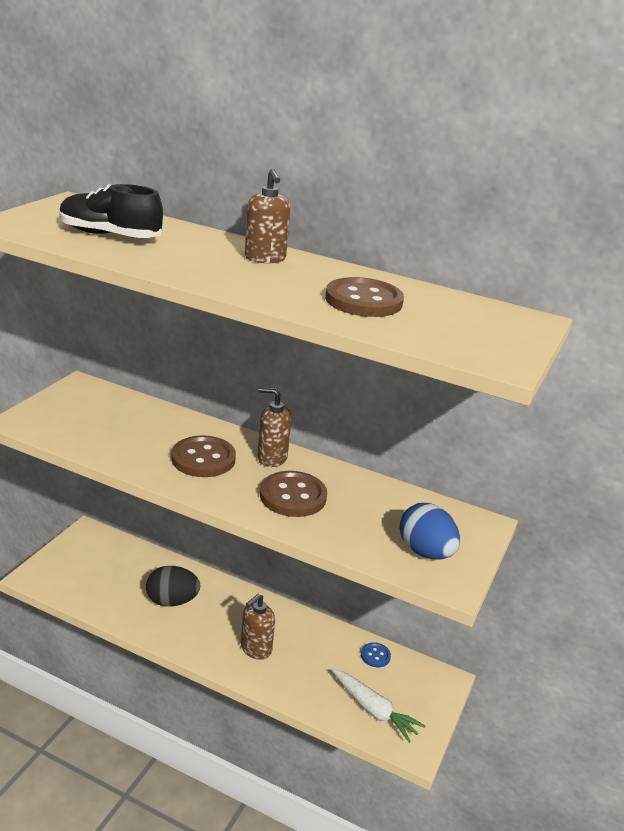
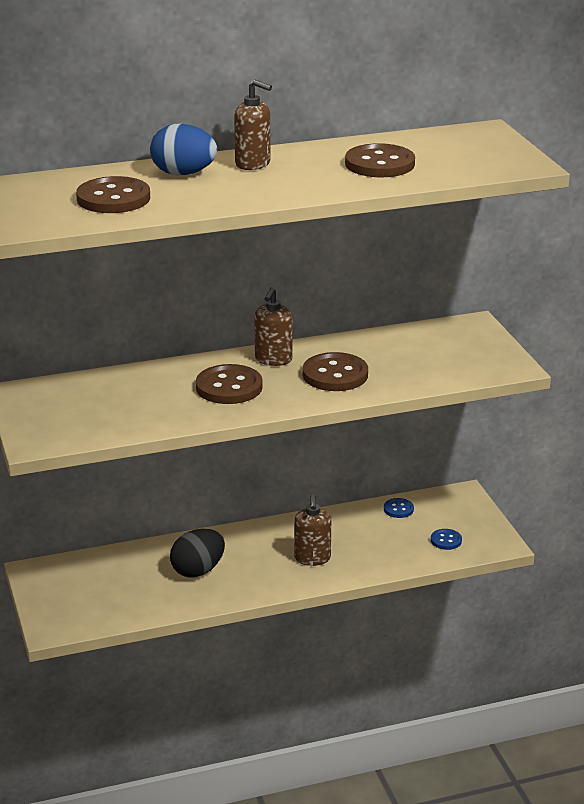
camera: 40 degrees left, 0 degrees up
(110, 235) = (113, 198): black shoe -> brown button
(271, 458) = (273, 360): brown soap dispenser -> brown soap dispenser turned 45 degrees counterclockwise
(374, 710) = (446, 540): white carrot -> blue button
(425, 552) = (470, 359): blue egg -> blue egg (183, 174)

